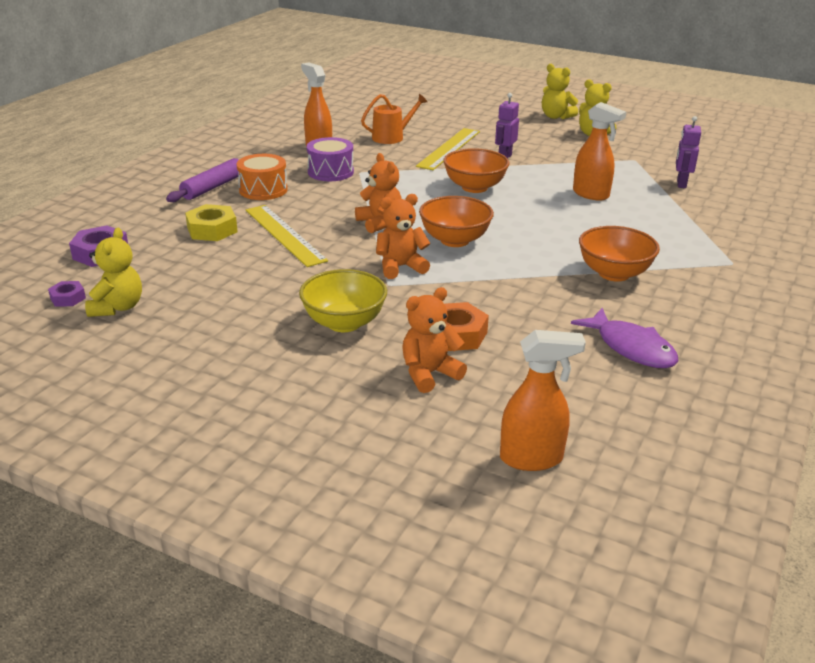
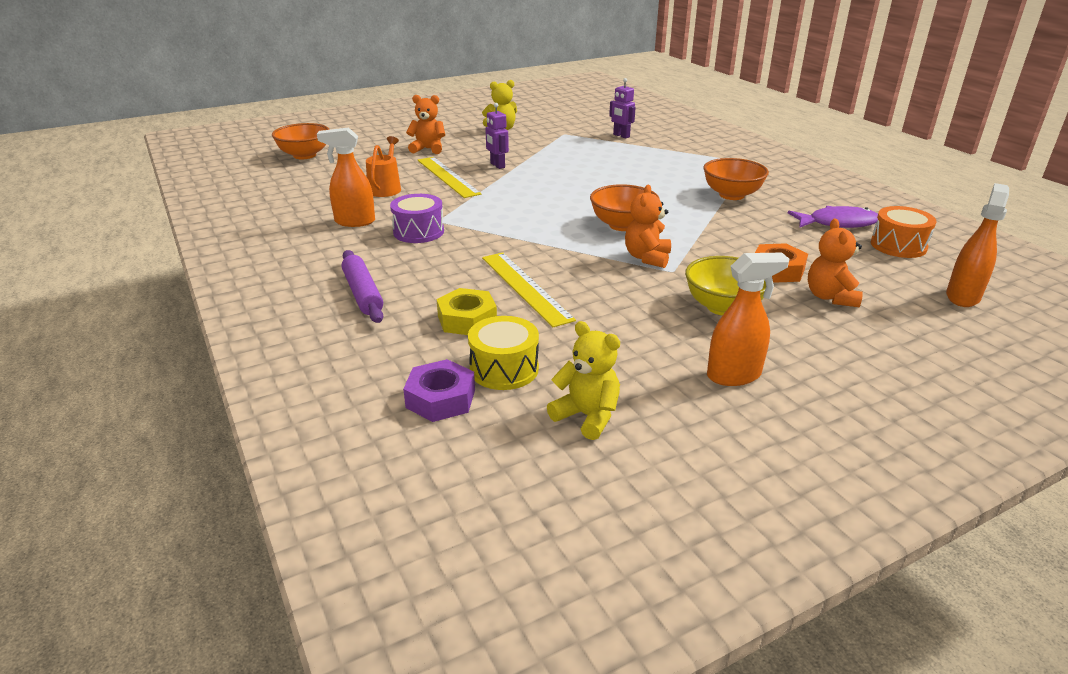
camera: 55 degrees left, 0 degrees up
(68, 298) = (532, 445): purple nut -> none
(155, 262) = (504, 369): none -> yellow drum
(263, 190) = (410, 271): orange drum -> orange drum (898, 246)
(284, 234) = (525, 287): yellow ruler -> yellow ruler turned 60 degrees clockwise
(379, 223) = (555, 242): orange teddy bear -> orange teddy bear (428, 149)
(474, 187) = (537, 191): orange bowl -> orange bowl (304, 155)
(556, 117) = (450, 128): yellow teddy bear -> none
(591, 194) = (602, 162): orange spray bottle -> orange spray bottle (734, 375)

